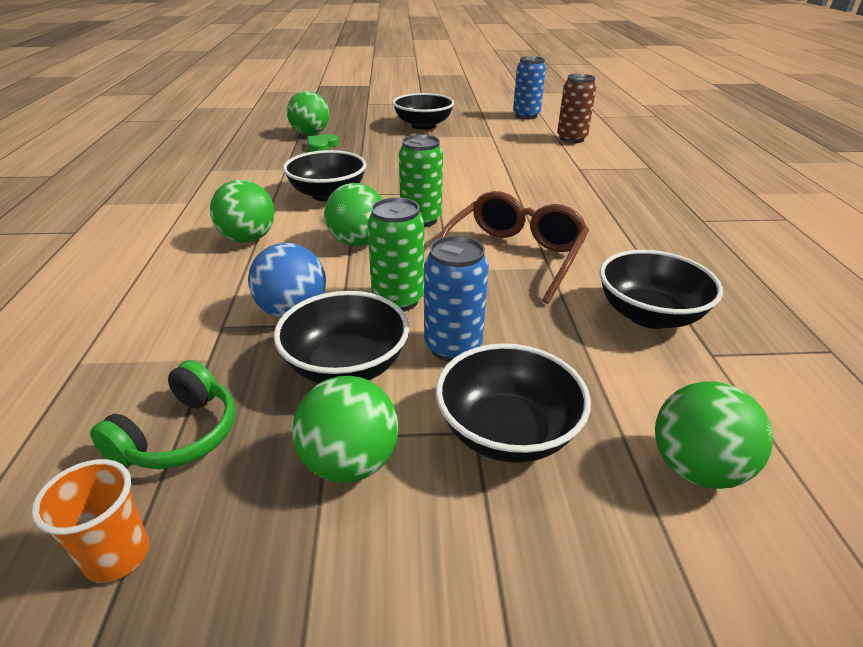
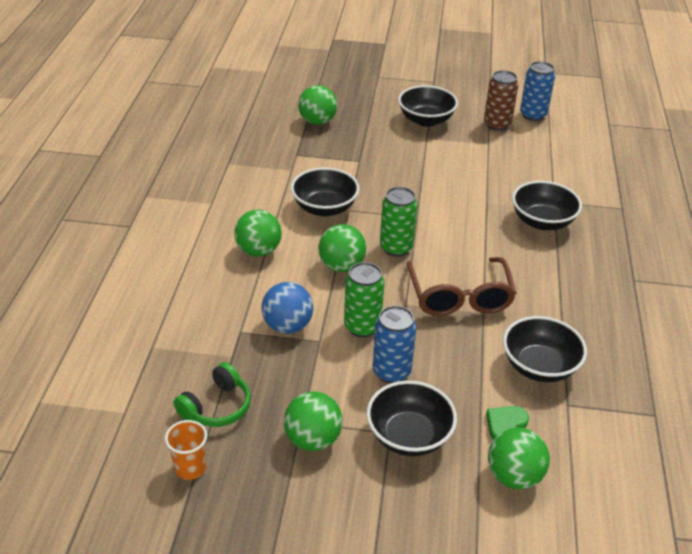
camera: 10 degrees right, 5 degrees up
(321, 146) = (326, 141): green heart -> green heart (505, 425)
(346, 366) = (319, 376): black bowl -> black bowl (542, 221)
(514, 256) = (459, 297): brown glasses -> brown glasses turned 135 degrees clockwise
(571, 139) = (564, 158): brown can -> brown can (497, 125)

